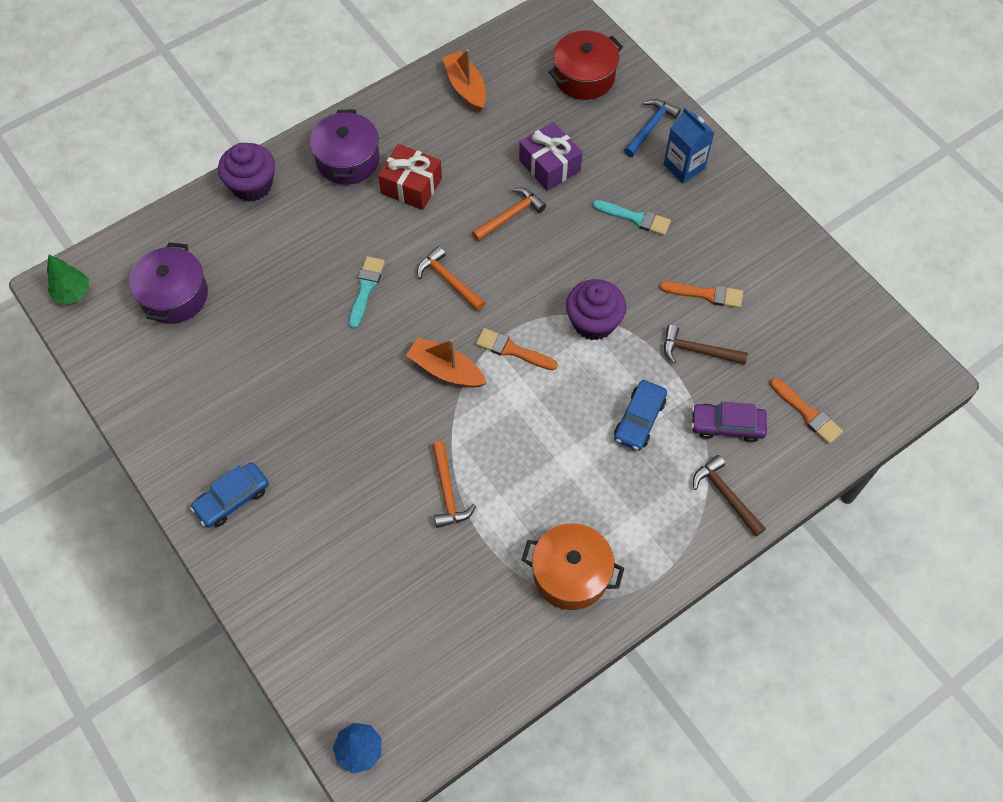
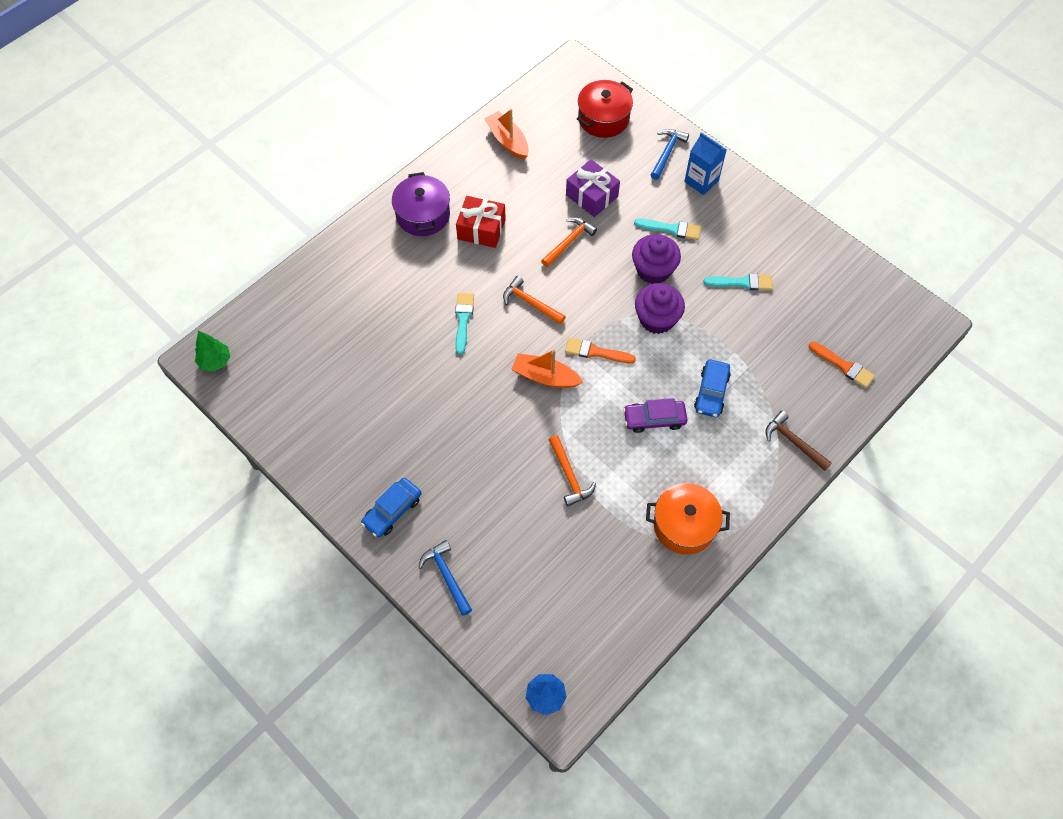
camera: 10 degrees left, 0 degrees up
(174, 295) = (303, 350): purple pot -> none
(252, 185) = (347, 248): purple cupcake -> purple cupcake (653, 270)
(277, 586) = (446, 576): none -> blue hammer
(697, 351) = (745, 329): brown hammer -> none
(706, 294) = (742, 282): orange brush -> turquoise brush
(727, 426) = (782, 386): purple car -> purple car (654, 419)

